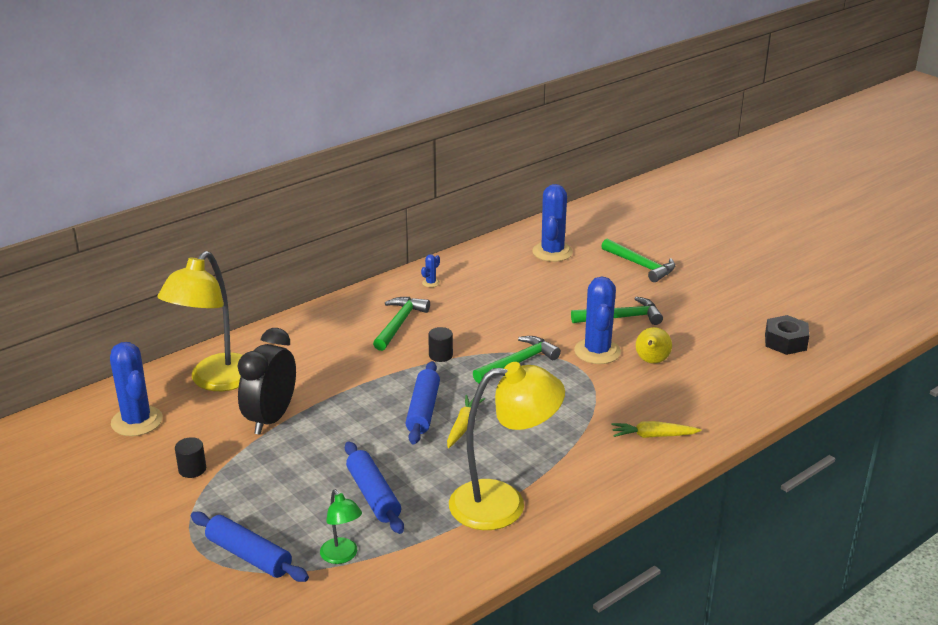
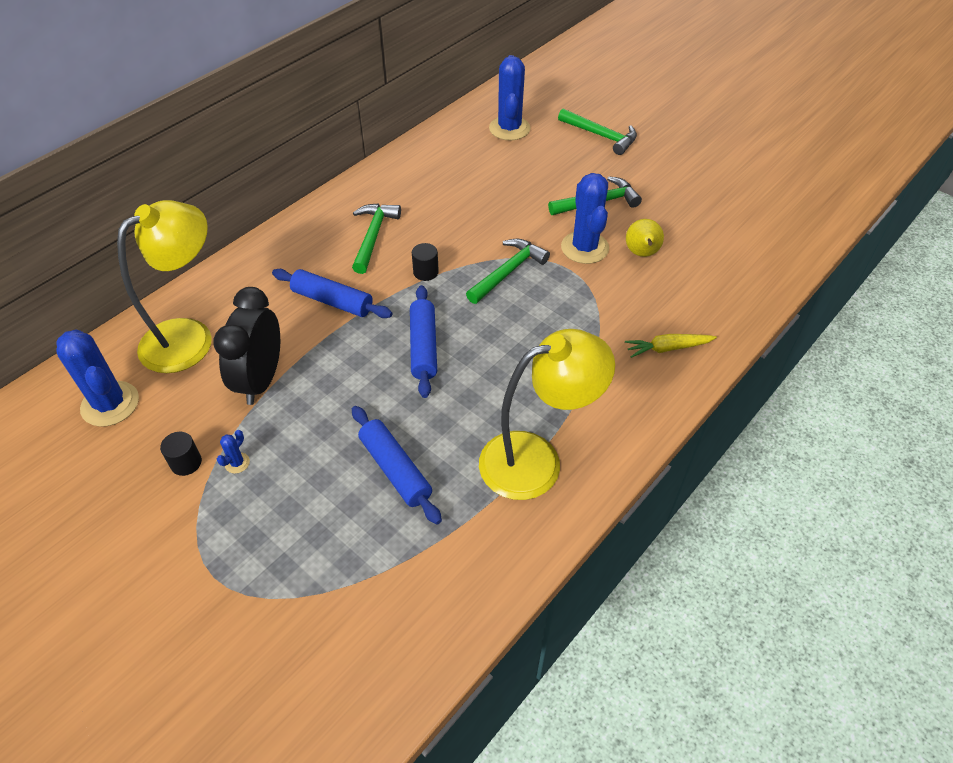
camera: 10 degrees left, 20 degrees up
(216, 381) = (189, 337): yellow lamp -> yellow lamp turned 150 degrees counterclockwise
(249, 556) = (274, 576): blue rolling pin -> blue rolling pin (332, 301)
(342, 556) = (379, 560): green lamp -> none
(431, 283) = (394, 180): blue cactus -> blue cactus (237, 463)
(463, 426) = (470, 362): yellow carrot -> none
(785, 342) = (764, 213): black nut -> none

